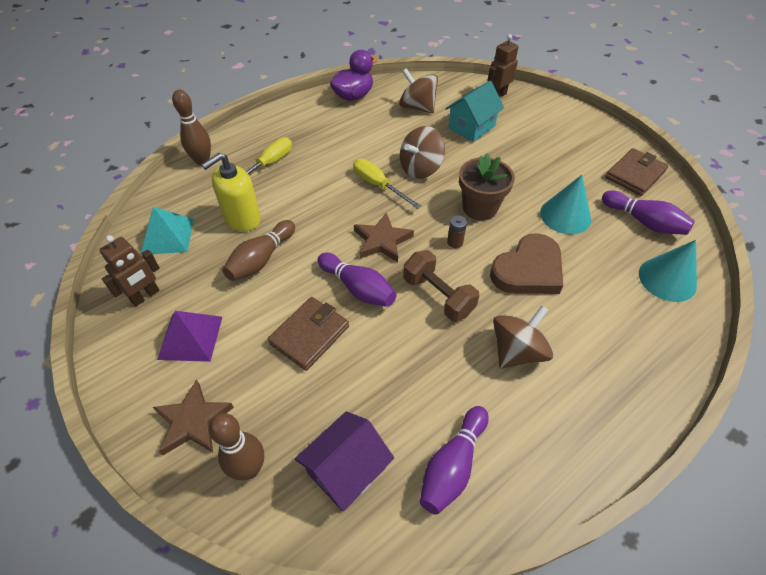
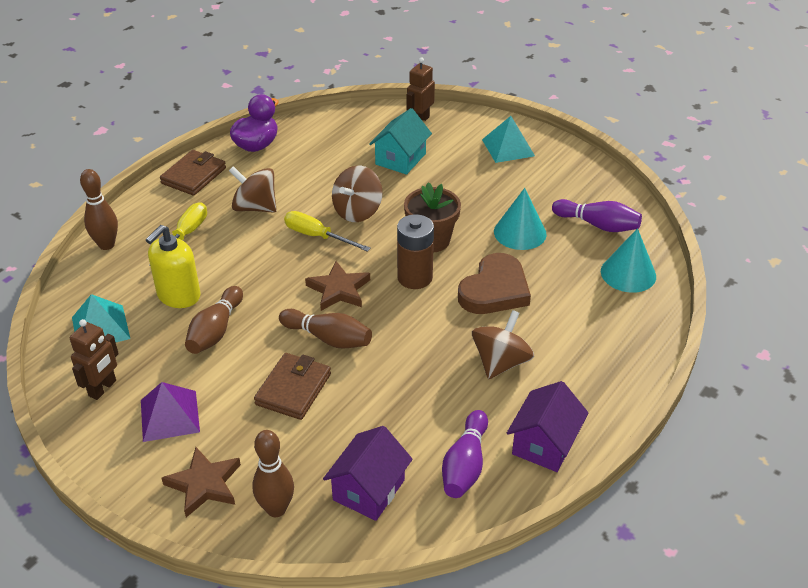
camera: 15 degrees left, 10 degrees down
(358, 288) = (328, 338): purple bowling pin -> brown bowling pin
(417, 107) = (334, 147): brown spinning top -> brown spinning top (255, 207)
(438, 296) = (412, 330): brown dumbbell -> none
(455, 242) = (414, 277): brown battery -> brown battery, size x2.09
(543, 461) = (544, 444): none -> purple house
(571, 132) = (508, 147): none -> turquoise pyramid
(635, 175) = (581, 181): brown wallet -> brown wallet (194, 176)

